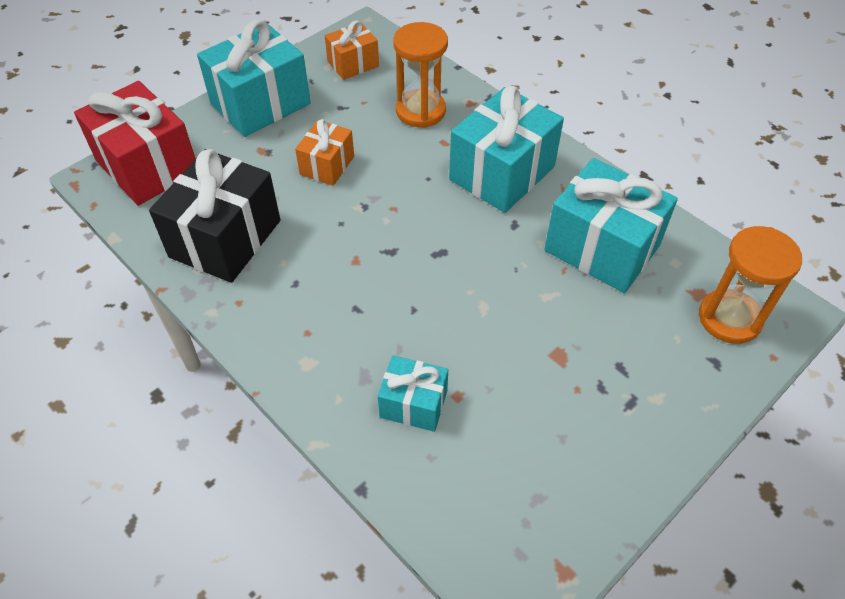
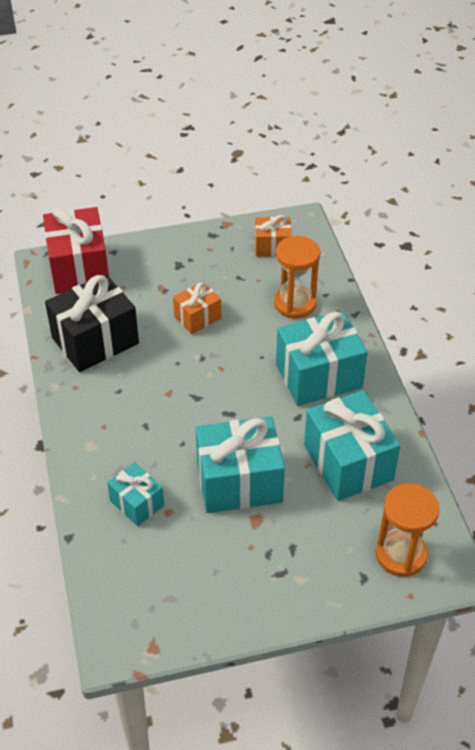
camera: 30 degrees right, 5 degrees down
(260, 103) = (184, 252): turquoise gift -> turquoise gift (239, 482)

